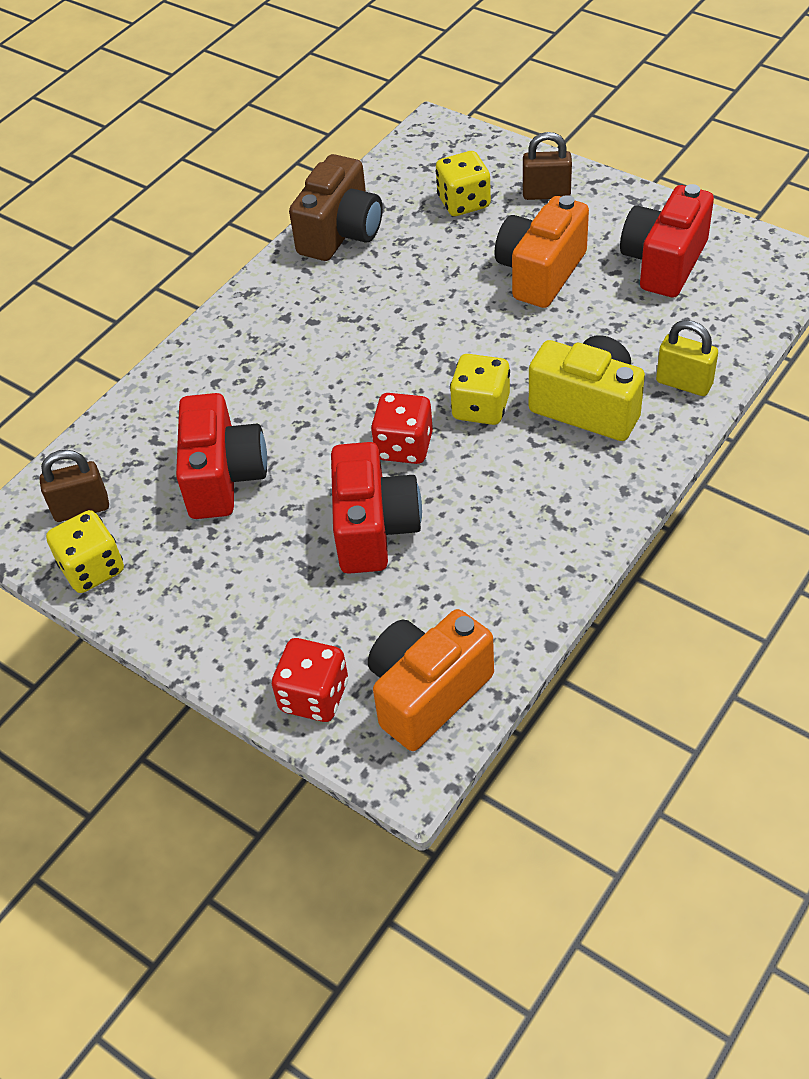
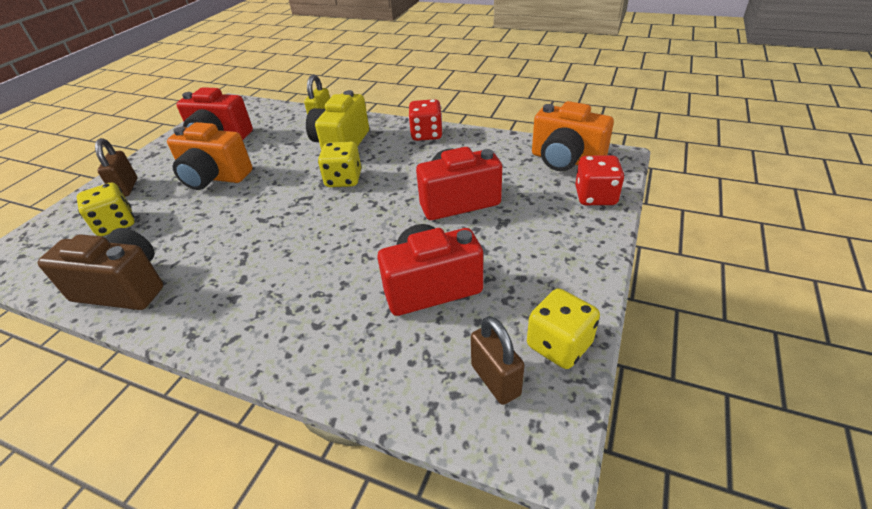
camera: 105 degrees left, 10 degrees down
(404, 446) = (382, 203): red dice -> red dice (426, 134)

